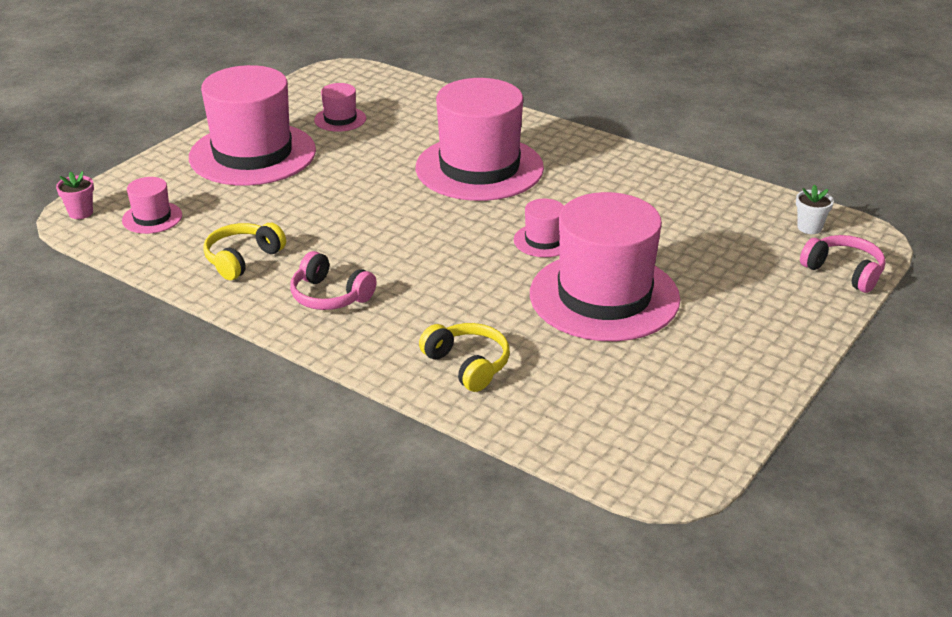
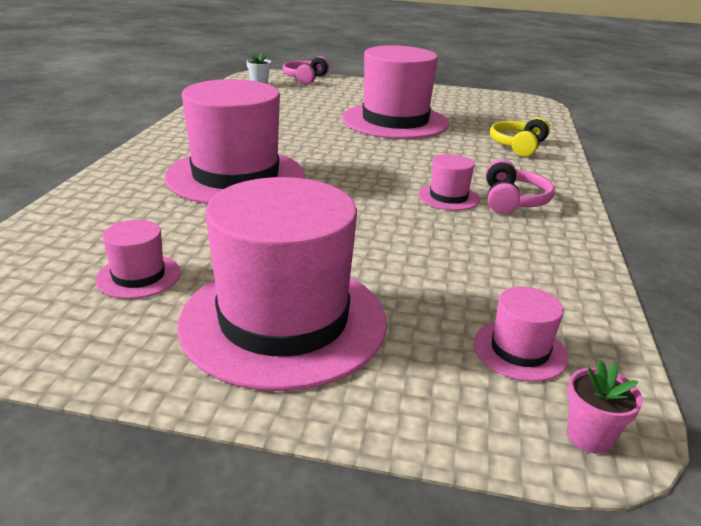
camera: 115 degrees left, 5 degrees down
(242, 259) = (518, 255): yellow headphones -> none
(543, 240) = (343, 141): pink hat -> pink hat (448, 197)

